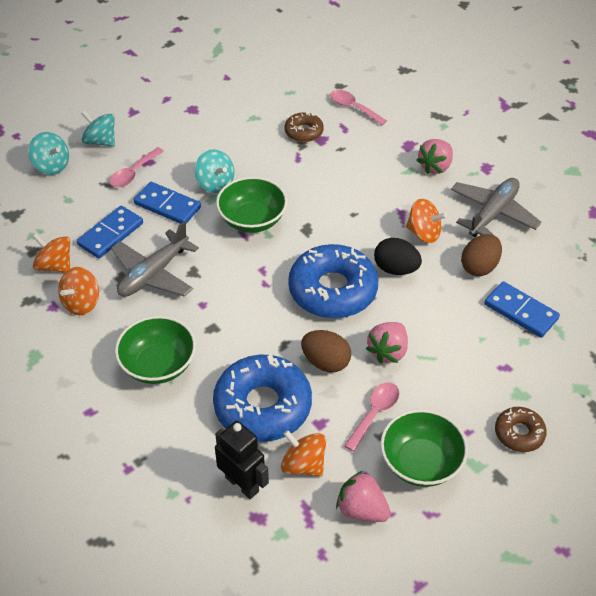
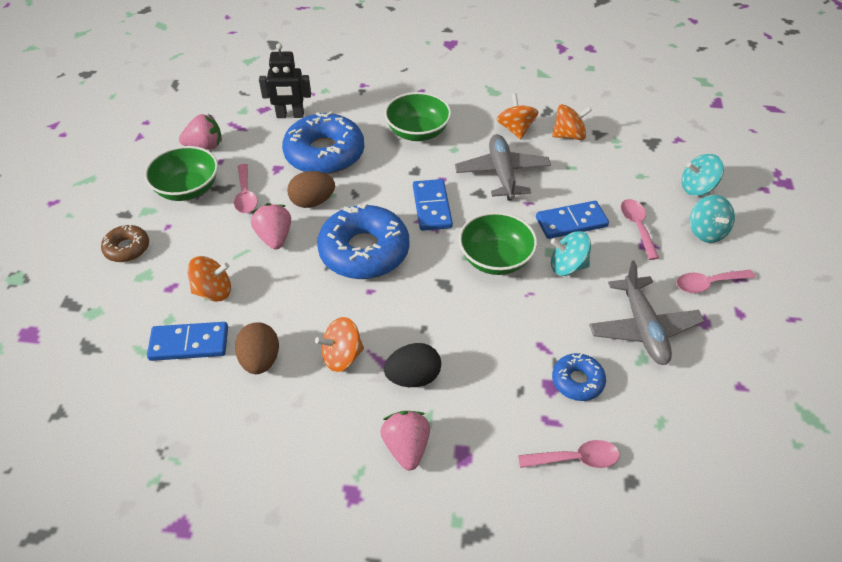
camera: 135 degrees right, 0 degrees up
(100, 141) = (706, 232): turquoise spinning top -> turquoise spinning top turned 90 degrees clockwise
(110, 234) = (572, 176): blue domino -> blue domino (432, 207)
(155, 120) = (708, 284): none -> pink spoon
(303, 465) = (264, 143): orange spinning top -> orange spinning top (213, 291)
(304, 132) = (577, 381): brown donut -> blue donut
(396, 269) = (332, 304): black egg -> black egg (413, 377)
(493, 214) = (294, 432): grey plane -> grey plane (643, 328)

